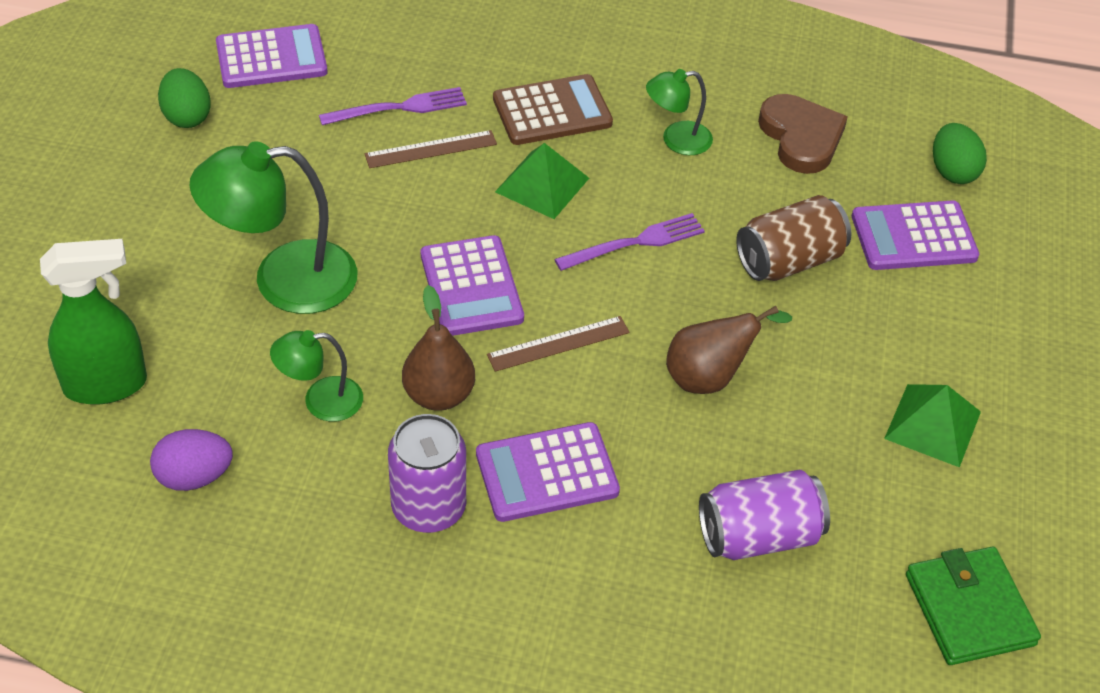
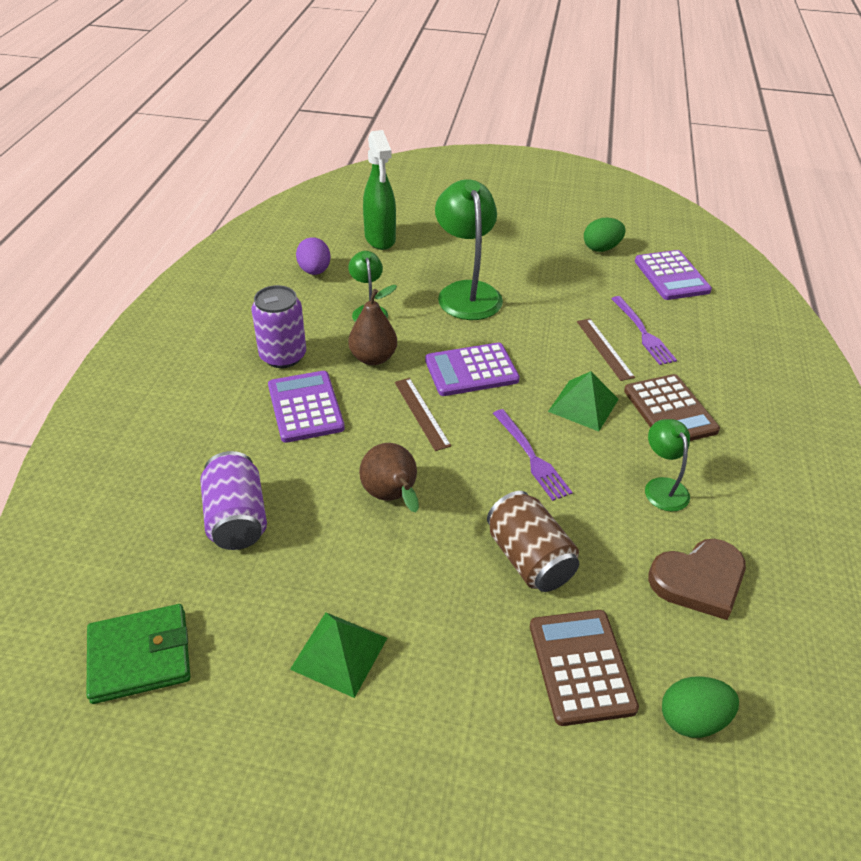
camera: 90 degrees right, 5 degrees down
(913, 237) = (581, 666): purple calculator -> brown calculator

